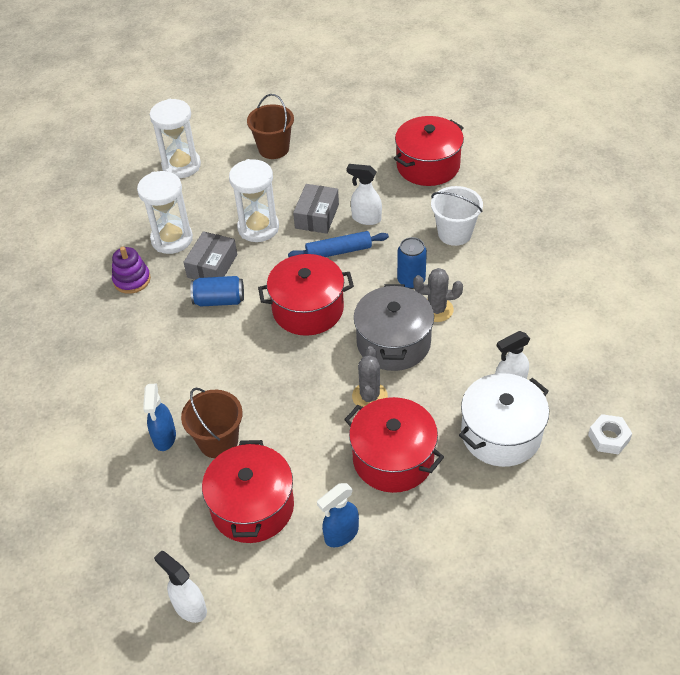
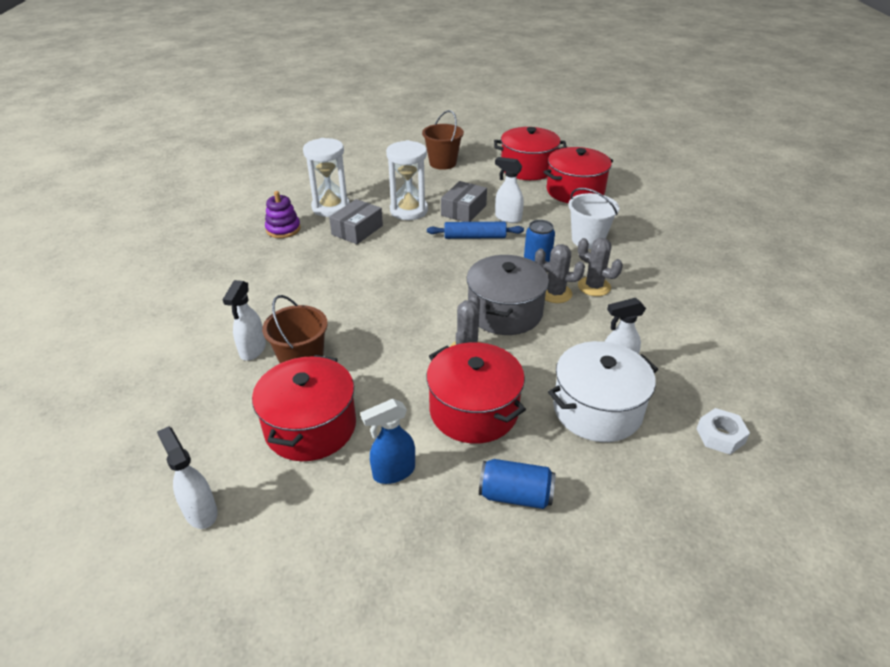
camera: 10 degrees right, 10 degrees down
(164, 437) = (252, 350): blue spray bottle -> white spray bottle
(181, 165) = (361, 163): white hourglass -> none
(219, 300) = (352, 255): blue can -> blue can (515, 495)
(308, 309) = (431, 273): red pot -> red pot (528, 168)
(472, 294) = (594, 286): none -> grey cactus

